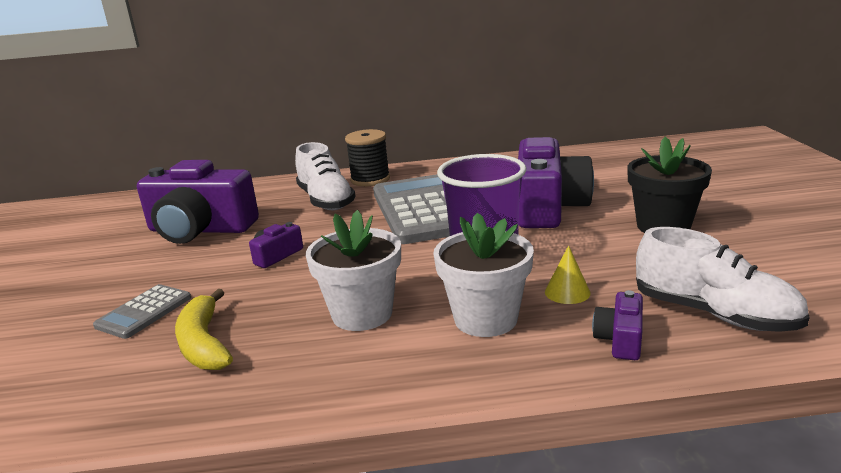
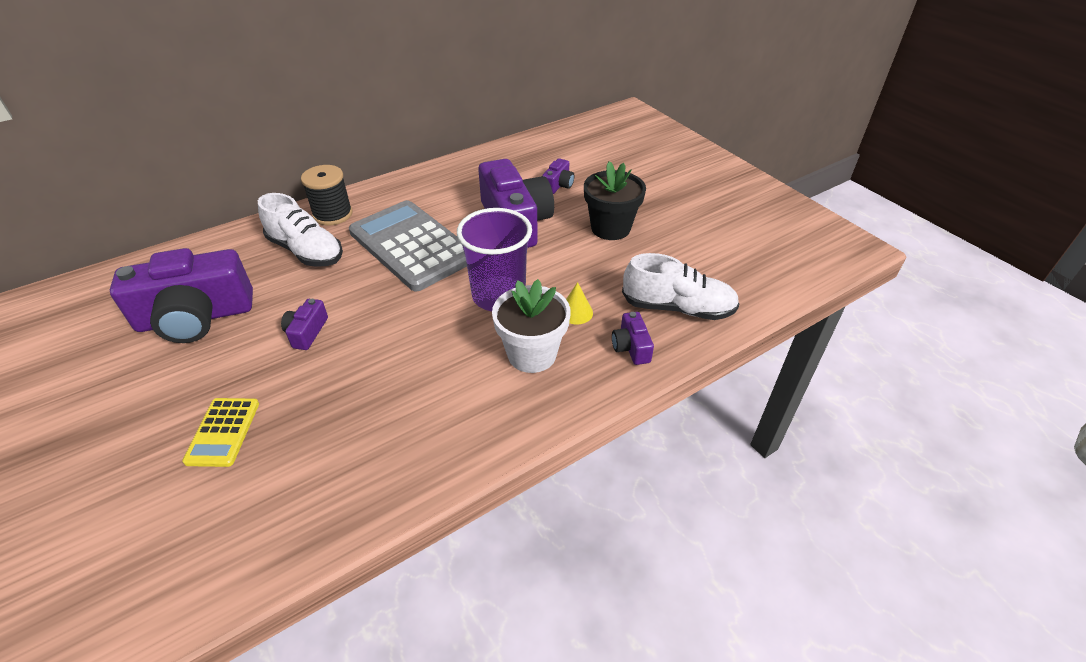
camera: 30 degrees left, 20 degrees up
(144, 312) = (223, 432): grey calculator -> yellow calculator
(204, 343) = (314, 447): yellow banana -> none
(362, 314) = (433, 376): white flower pot -> none
(620, 184) = (558, 185): none -> purple camera

